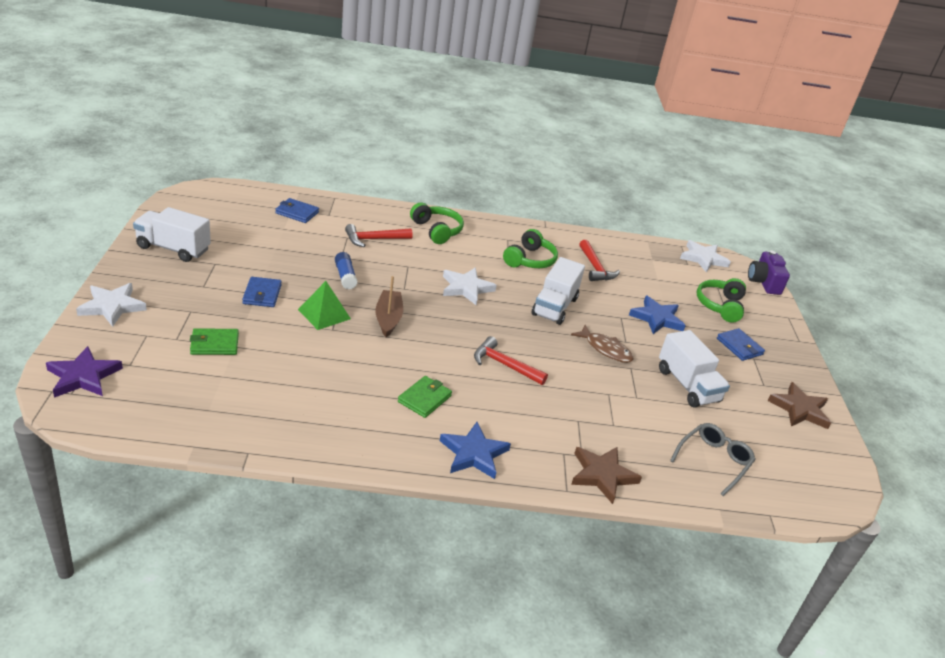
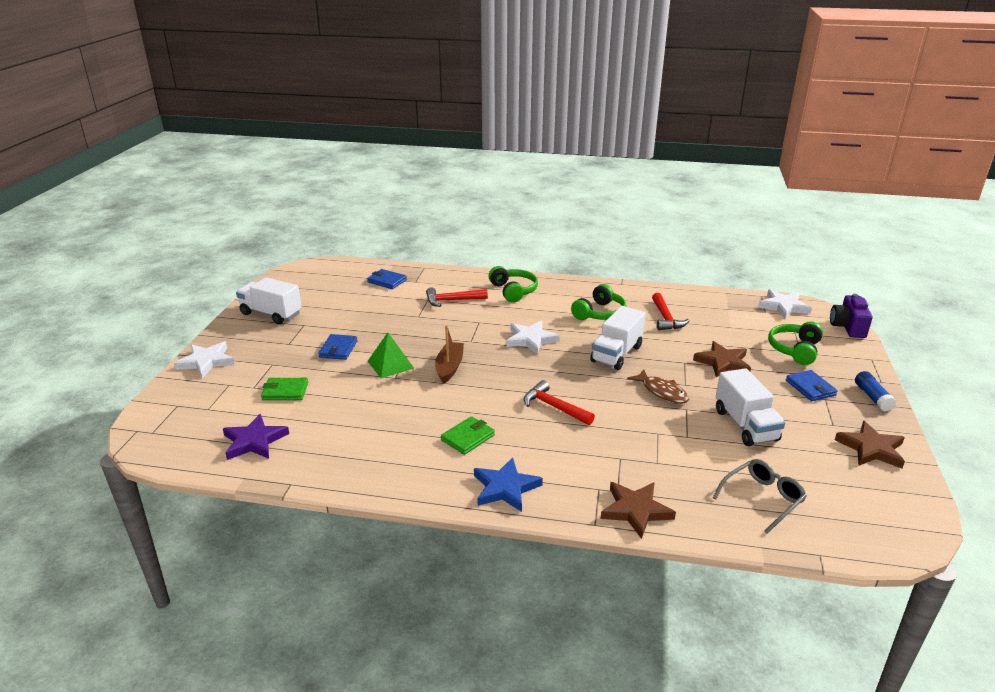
camera: 15 degrees right, 5 degrees down
(83, 376) = (166, 419): purple star -> purple star (254, 441)
(345, 276) = (418, 332): blue glue stick -> blue glue stick (872, 397)
(657, 318) = (723, 362): blue star -> brown star

